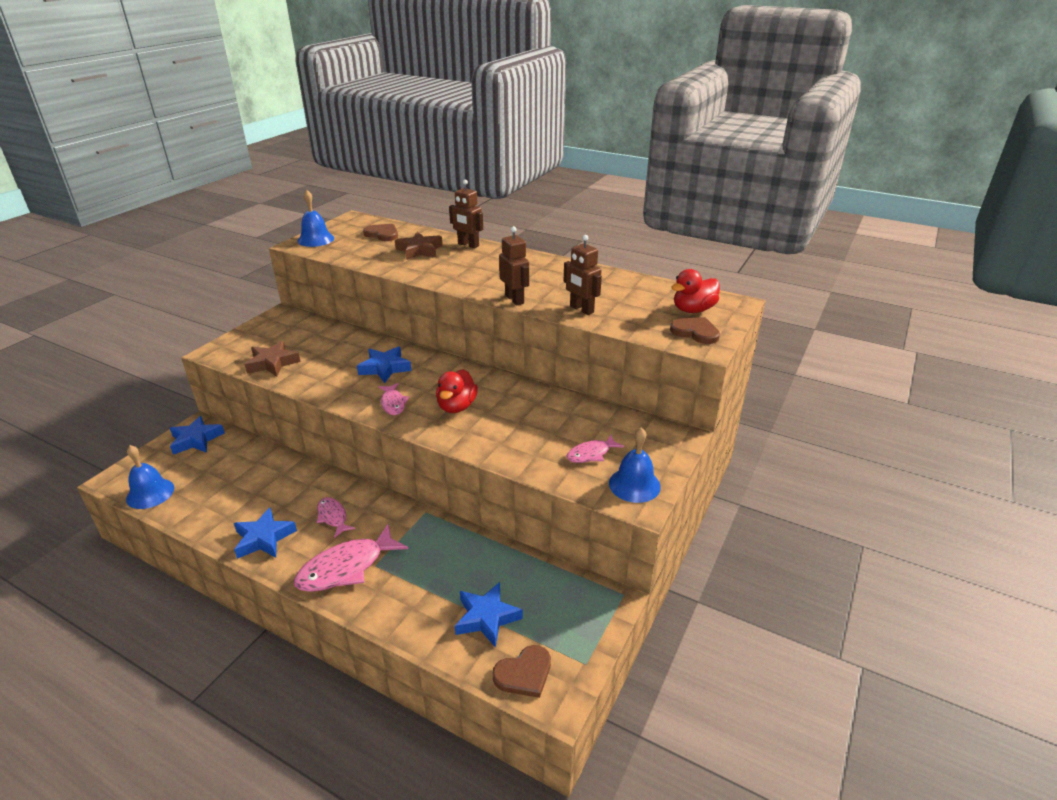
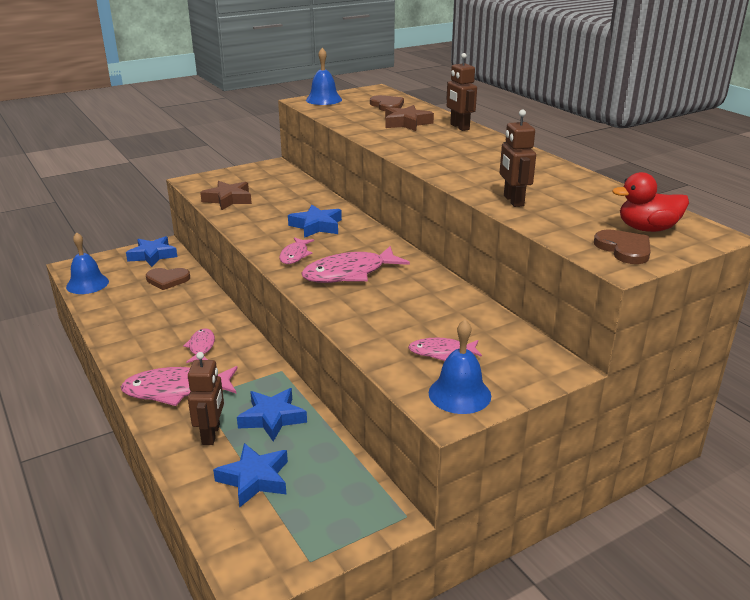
camera: 30 degrees right, 5 degrees down
(264, 538) = (135, 344): blue star -> blue star (272, 418)
(456, 406) = (349, 273): red duck -> pink fish
(514, 299) = (452, 178): brown robot -> brown robot (211, 434)
(524, 673) = (244, 541): brown heart -> brown heart (167, 280)

